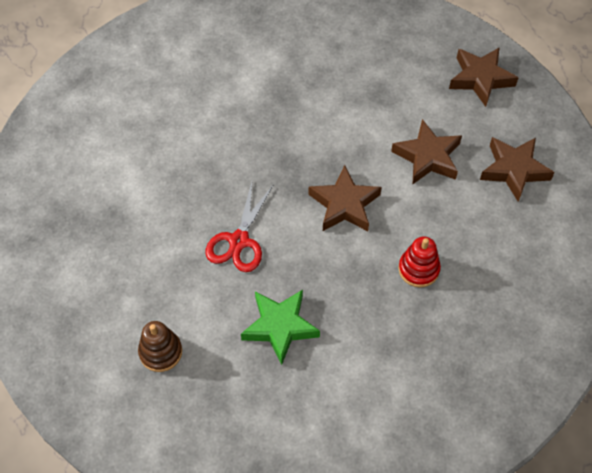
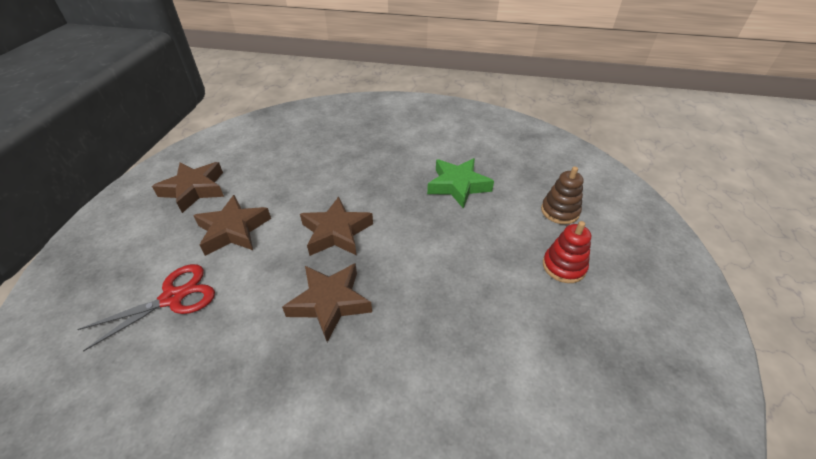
camera: 145 degrees left, 15 degrees down
(239, 241) = (447, 251): red scissors -> red scissors (173, 297)
(418, 269) = (333, 171): red stacking toy -> red stacking toy (563, 266)
(480, 79) = (99, 266): brown star -> brown star (330, 302)

